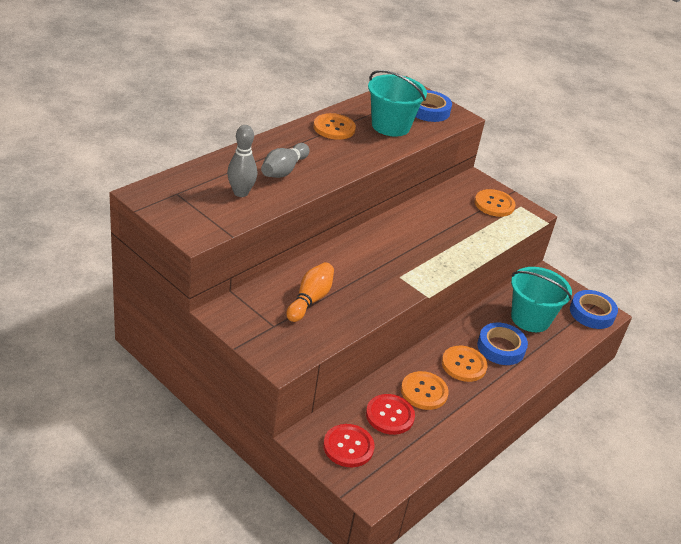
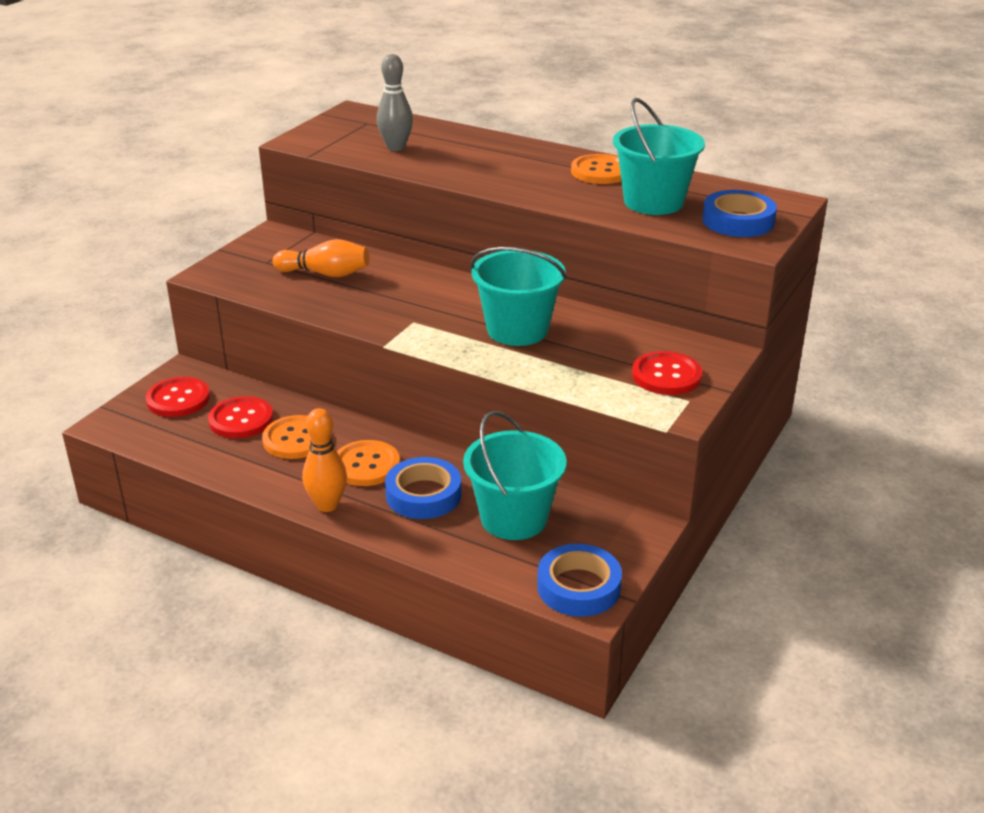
camera: 80 degrees right, 5 degrees down
(283, 170) = (465, 159): grey bowling pin -> none
(426, 238) = (517, 330): none -> turquoise bucket
(494, 204) = (666, 375): orange button -> red button
(502, 391) = (327, 505): none -> orange bowling pin

